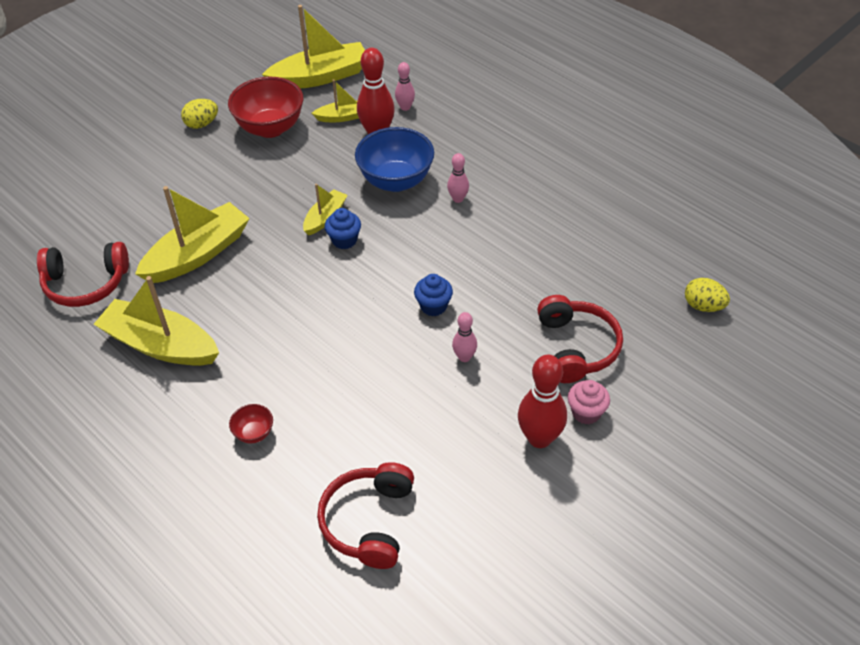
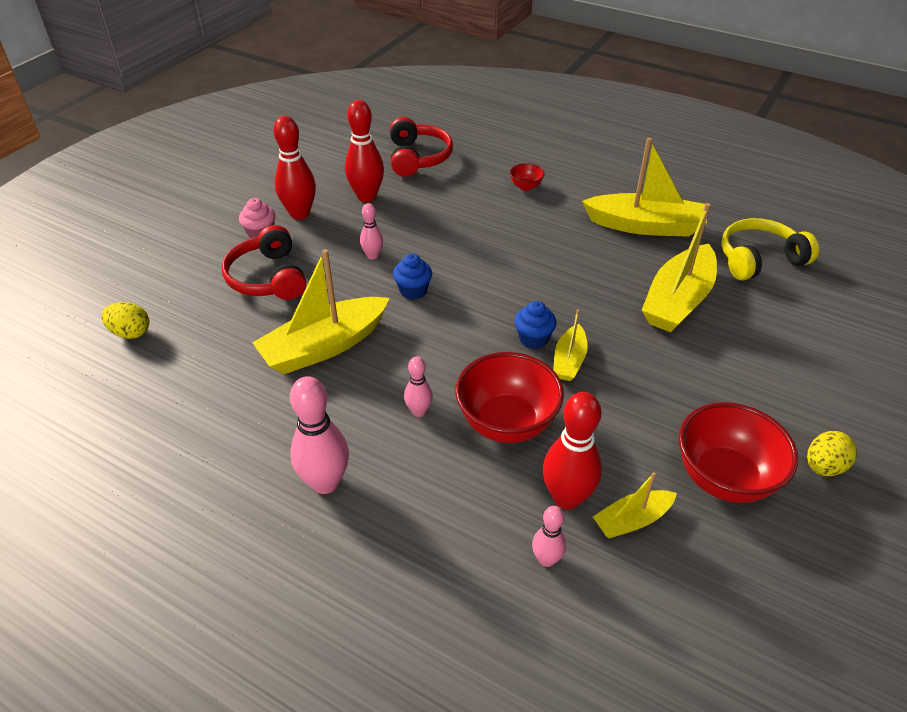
camera: 165 degrees right, 5 degrees down
(86, 283) = (759, 259): red headphones -> yellow headphones
(320, 77) = (721, 605): yellow boat -> yellow boat (324, 346)
(396, 181) = (506, 423): blue bowl -> red bowl
(454, 453) = (367, 196): none -> red bowling pin
(533, 165) = (325, 482): none -> pink bowling pin

